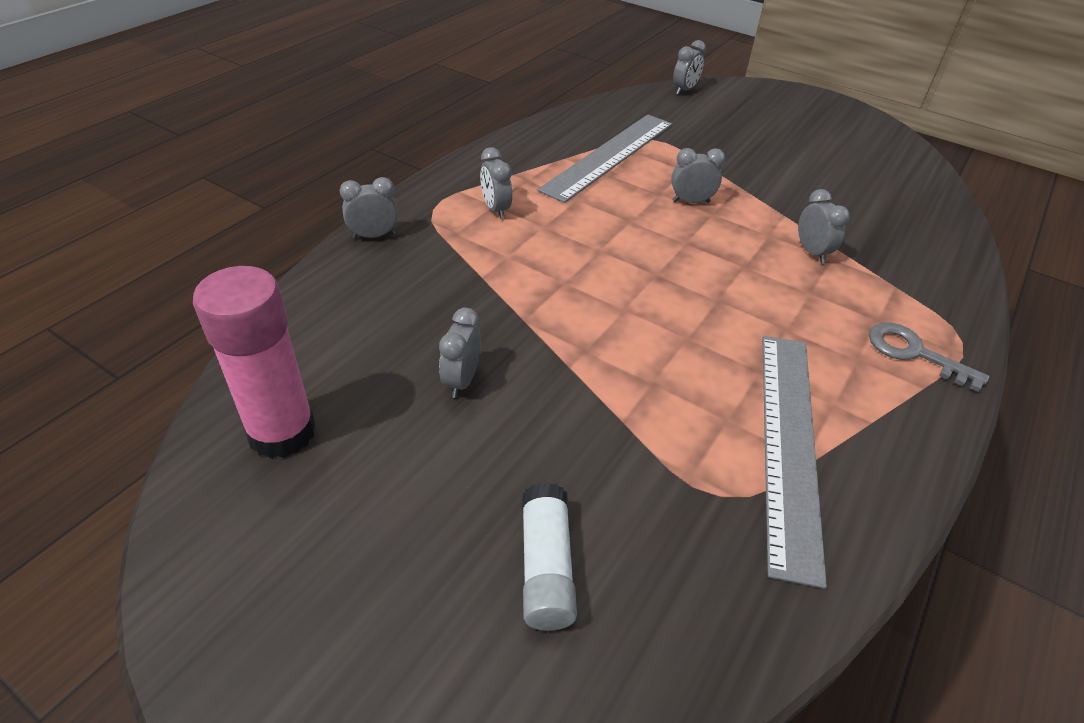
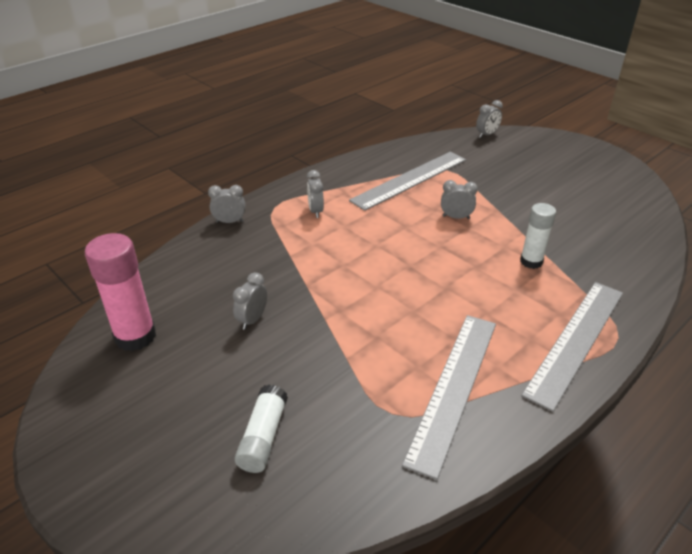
camera: 15 degrees right, 5 degrees down
(812, 252) = (531, 261): grey clock -> white glue stick
(914, 353) = (576, 340): grey key -> grey ruler

